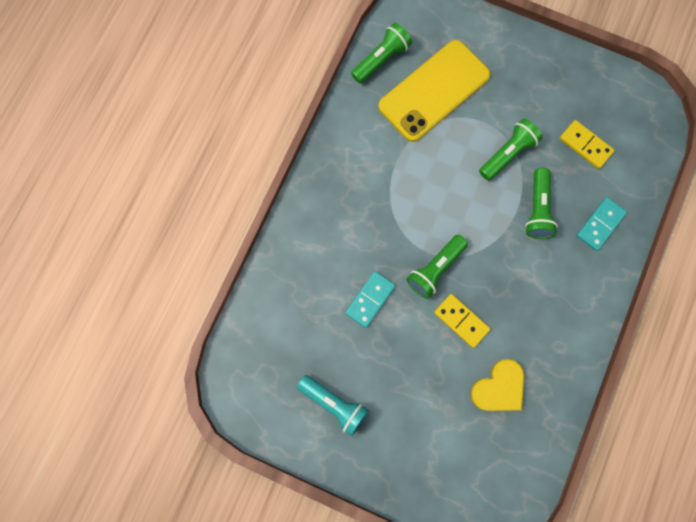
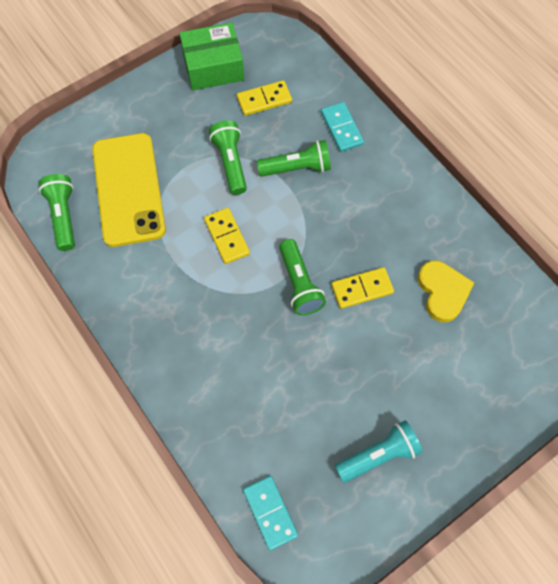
camera: 60 degrees left, 10 degrees down
(370, 299) = (293, 360): turquoise domino -> turquoise domino (270, 512)
(441, 190) = (227, 237): none -> yellow domino
(537, 209) = (297, 168): green flashlight -> green flashlight turned 45 degrees counterclockwise
(589, 85) = (213, 67): none -> green box

